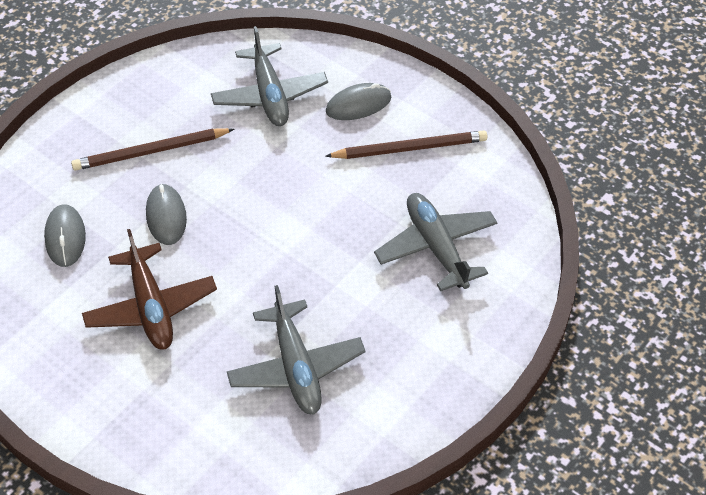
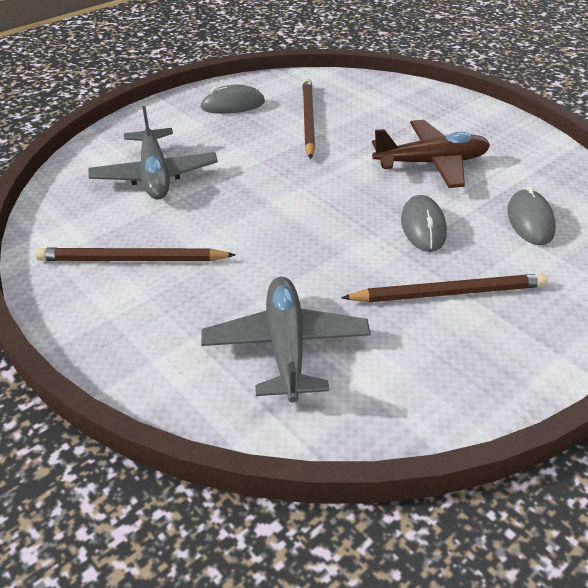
camera: 170 degrees left, 10 degrees down
(151, 307) = (431, 163): brown plane -> brown plane turned 90 degrees clockwise
(296, 367) = (308, 120): grey plane -> brown pencil
(358, 105) = (169, 318): grey mouse -> grey mouse (232, 105)

